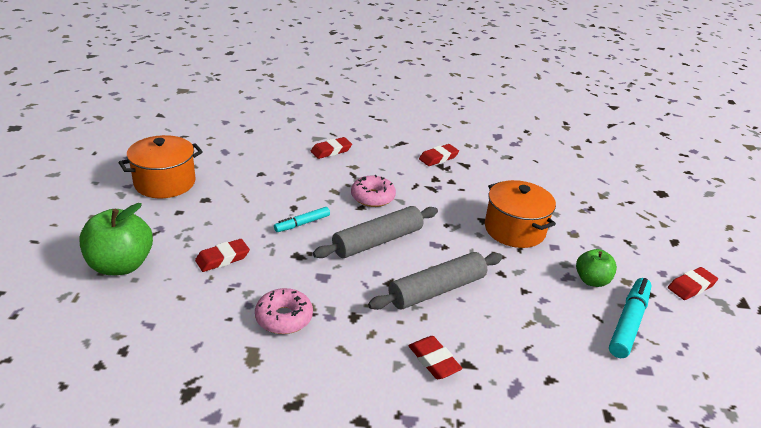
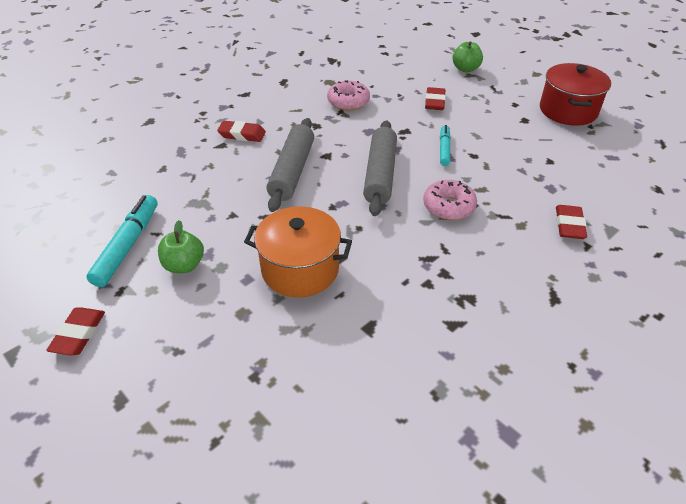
camera: 135 degrees right, 10 degrees up
(121, 265) = (465, 69): green apple -> green apple, size x0.60
(165, 183) = (568, 111): orange pot -> red pot
(438, 158) = (489, 308): red eraser -> none
(628, 323) = (127, 246): turquoise marker -> turquoise marker turned 150 degrees counterclockwise

